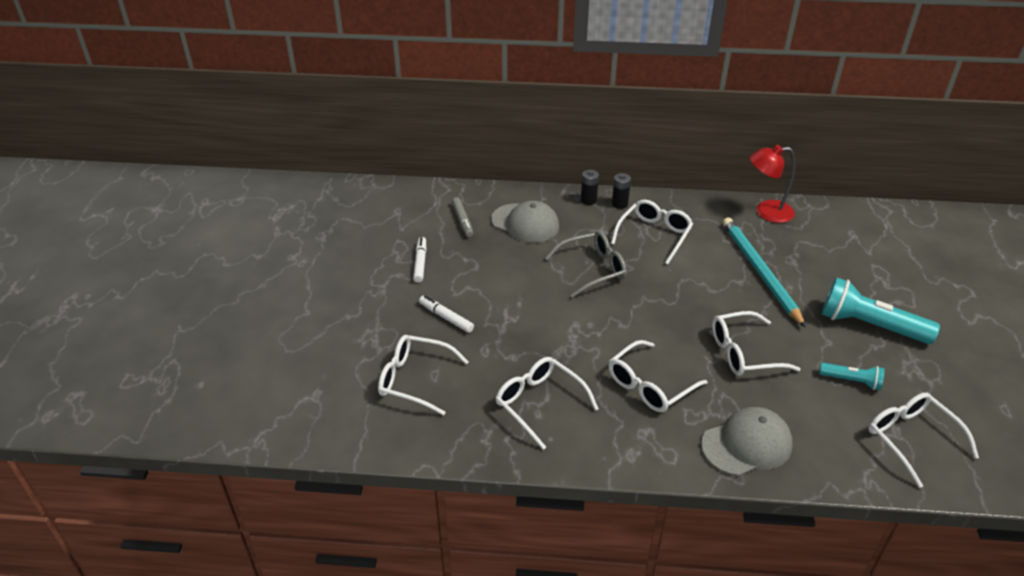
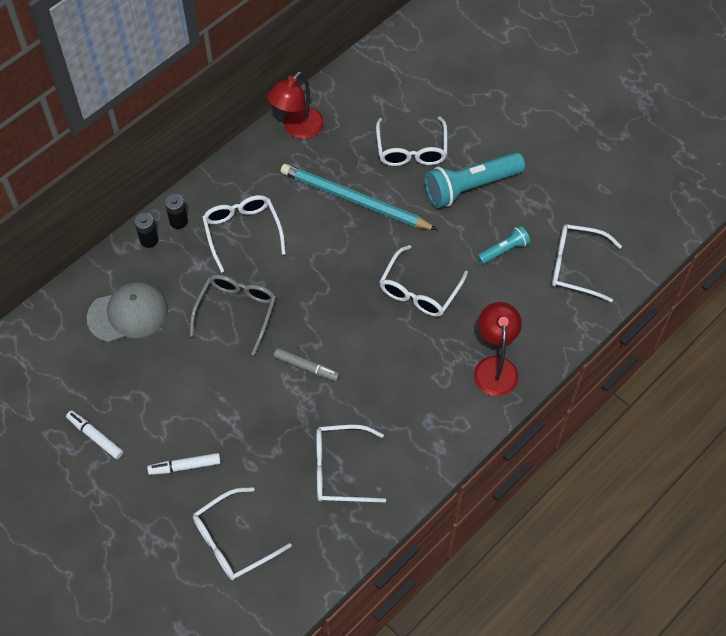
camera: 50 degrees left, 20 degrees up
(462, 221) = (72, 360): grey marker -> grey marker (306, 367)
(649, 385) = (391, 380): white glasses -> white glasses (411, 150)
(747, 444) = (495, 367): grey cap -> red lamp

